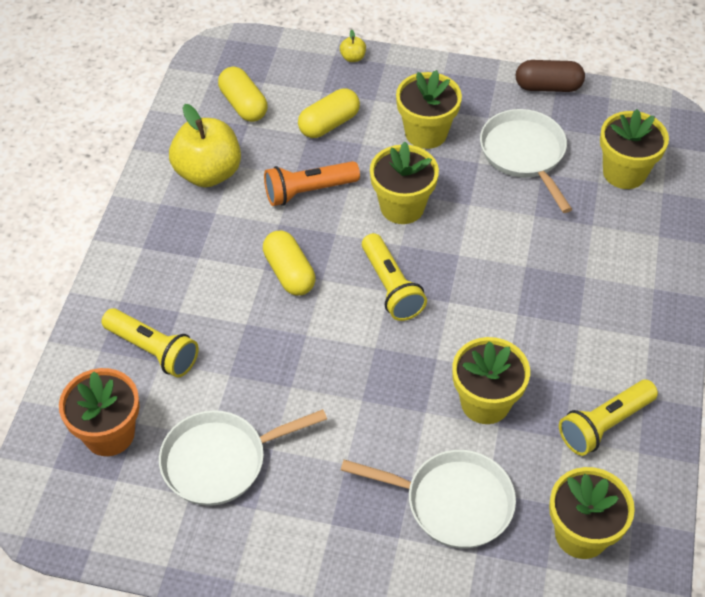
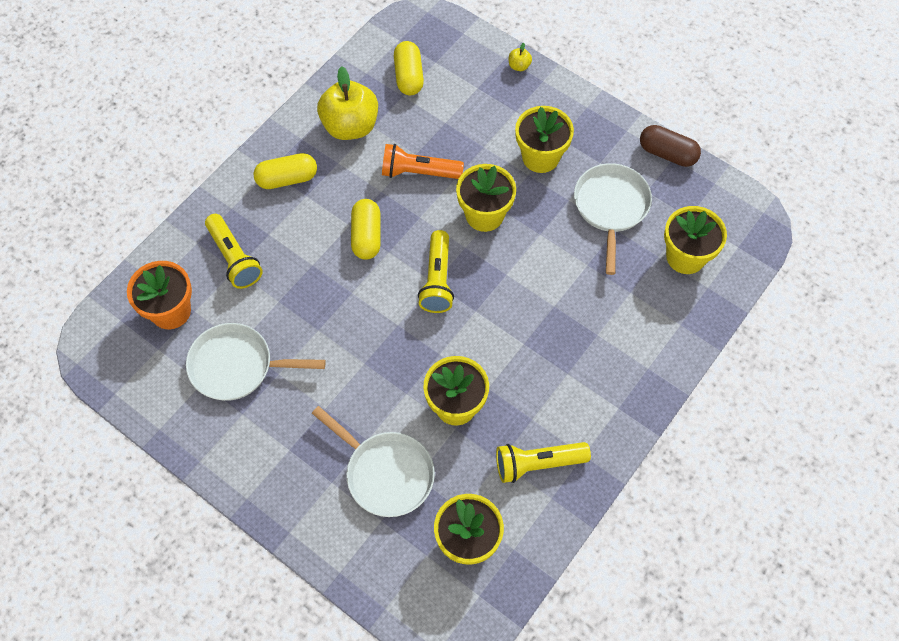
camera: 25 degrees right, 10 degrees up
(329, 124) = (467, 119): yellow capsule -> yellow capsule (287, 179)

